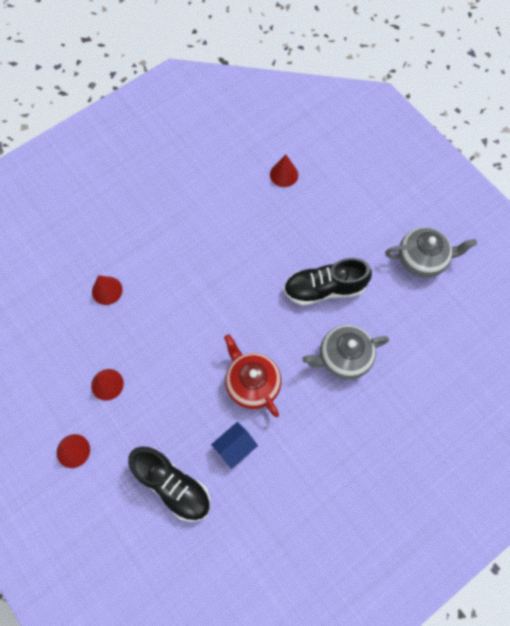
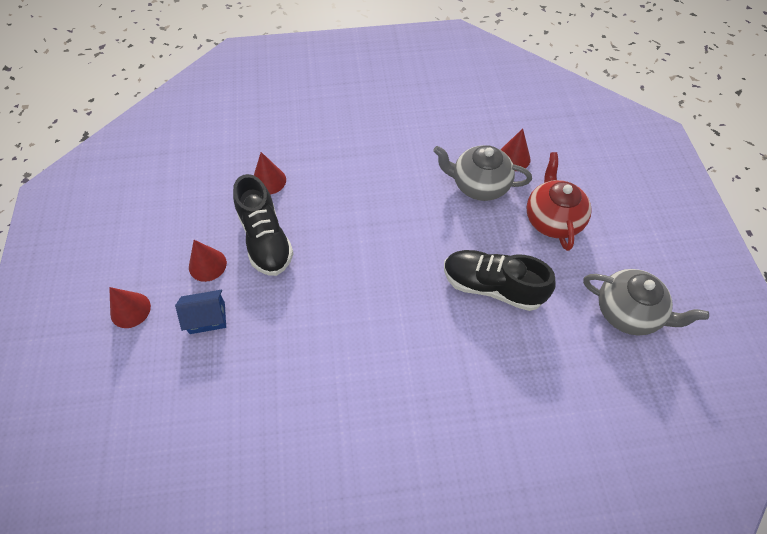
camera: 30 degrees right, 10 degrees down
(172, 485) = (197, 402): black shoe -> black shoe (265, 239)
(234, 447) = (288, 400): blue house -> blue house (207, 318)
(252, 383) = (351, 342): red teapot -> red teapot (552, 219)
(343, 357) = (471, 370): grey teapot -> grey teapot (479, 185)

